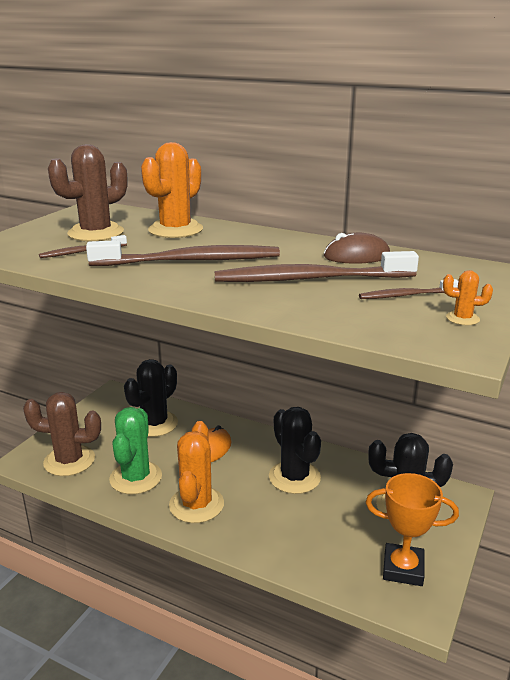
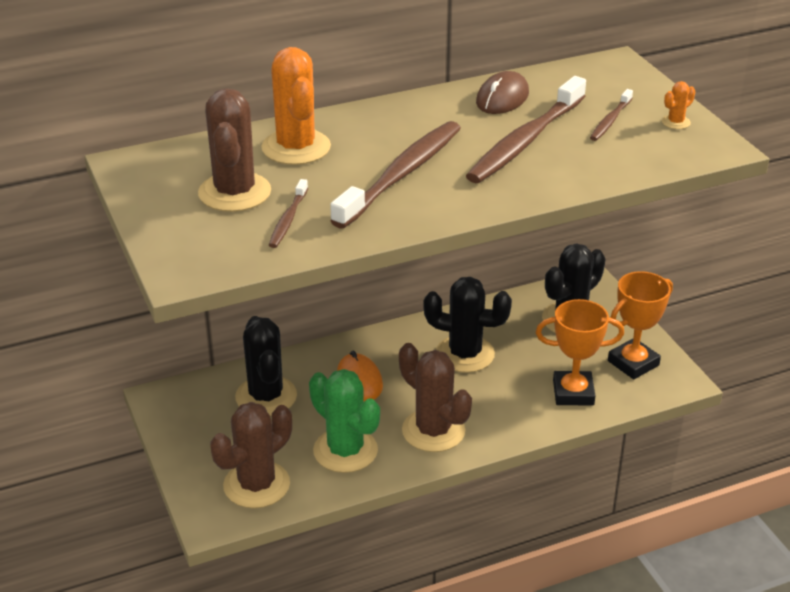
camera: 50 degrees left, 10 degrees up
(196, 505) = (433, 431): orange cactus -> brown cactus
(322, 553) = (573, 393): none -> orange trophy

